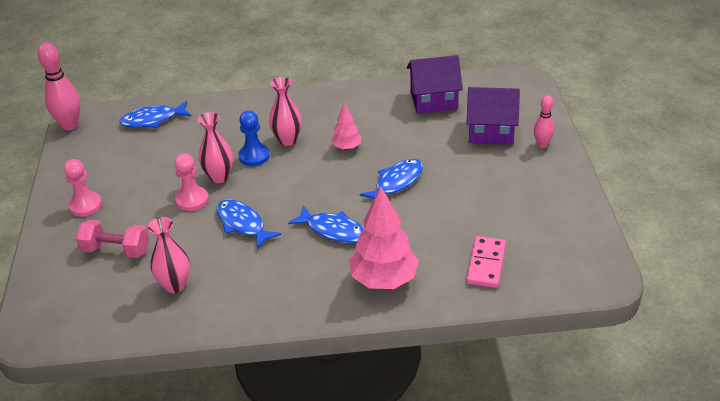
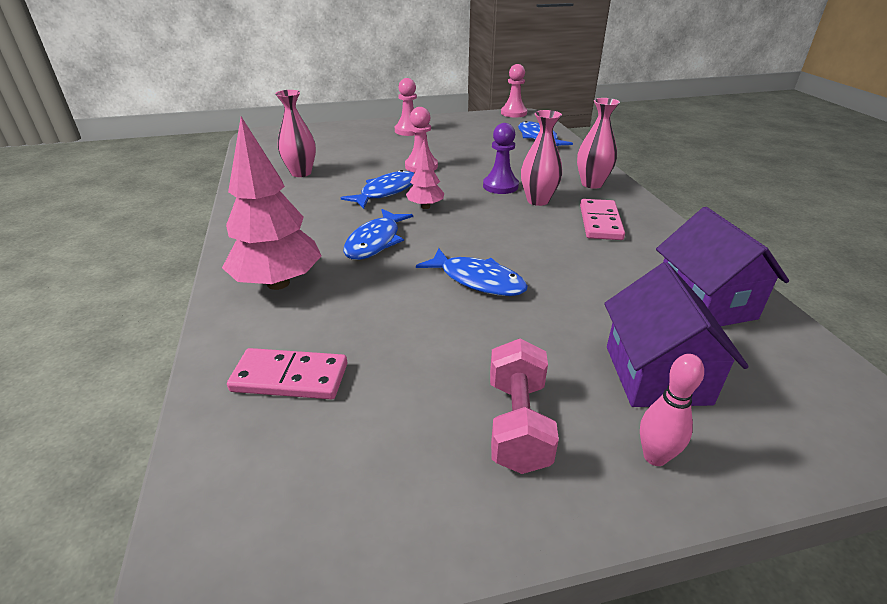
camera: 80 degrees right, 5 degrees down
(70, 125) = (513, 113): pink bowling pin -> pink pawn
(116, 250) = (351, 147): pink dumbbell -> pink dumbbell (518, 424)
(219, 177) = (460, 174): pink vase -> pink vase (592, 184)
(254, 156) = (500, 186): blue pawn -> purple pawn
(331, 117) = (600, 222): none -> pink domino
(347, 147) = (541, 238): pink tree -> pink tree (425, 207)

